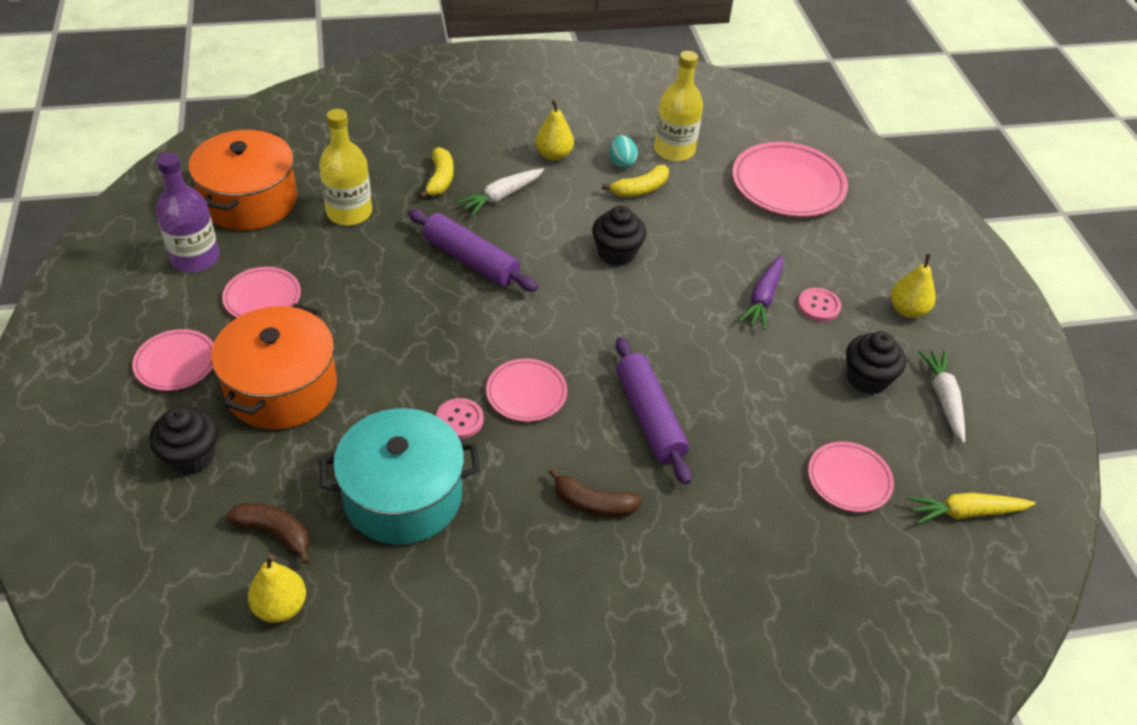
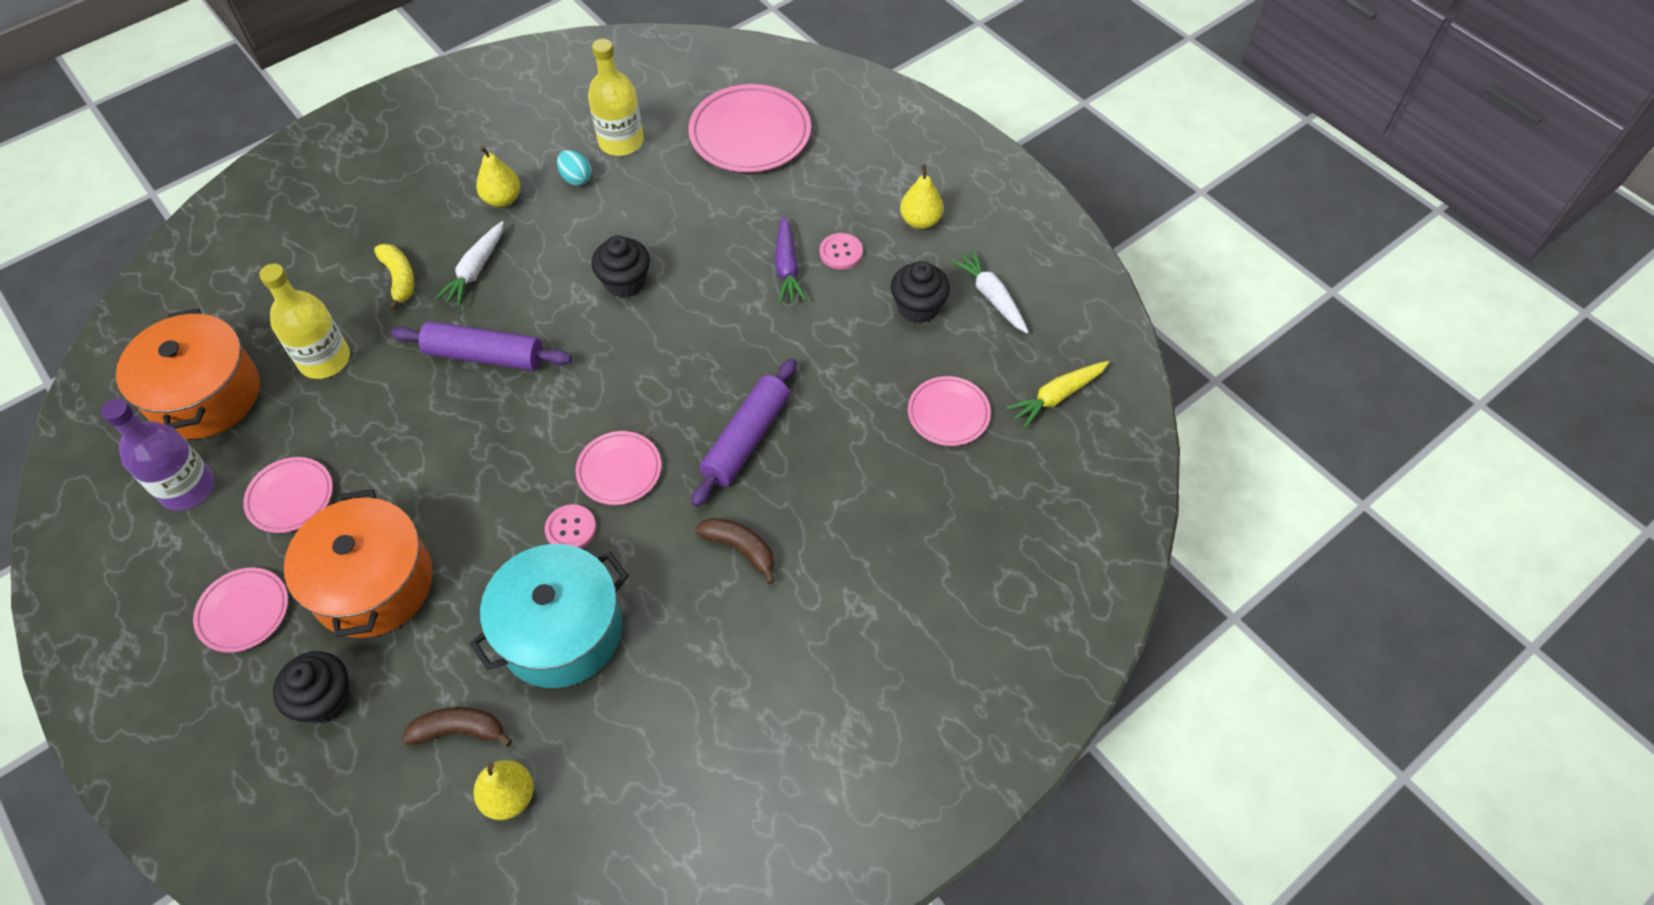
camera: 25 degrees left, 10 degrees up
(593, 503) = (740, 549): brown banana -> brown banana turned 135 degrees counterclockwise
(640, 189) = (611, 201): yellow banana -> none
(649, 417) = (746, 439): purple rolling pin -> purple rolling pin turned 75 degrees clockwise

